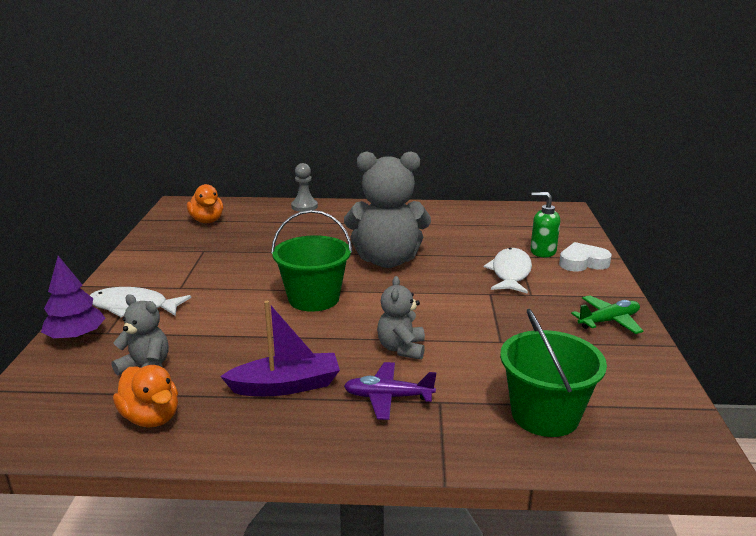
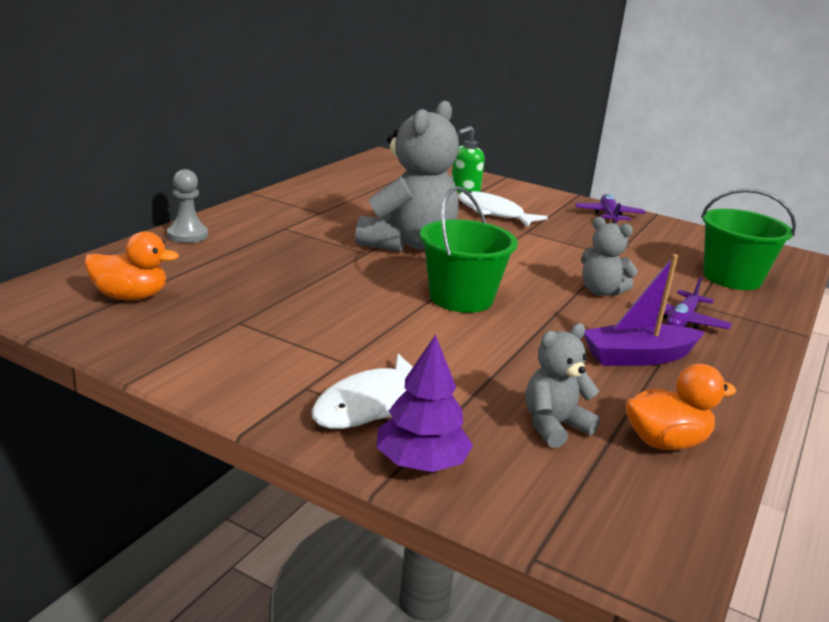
camera: 65 degrees left, 0 degrees up
(286, 386) = (638, 357): purple boat -> purple boat turned 120 degrees counterclockwise
(582, 262) = (501, 188): white heart -> none
(608, 321) = (609, 216): green plane -> purple plane

